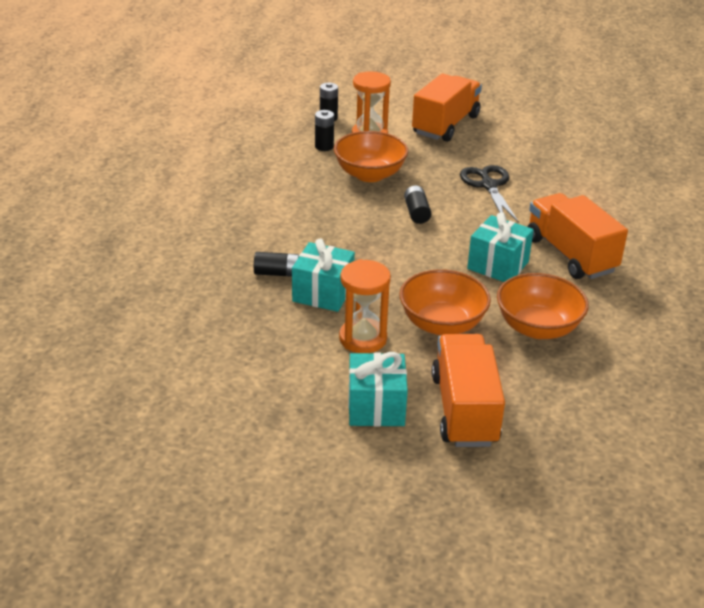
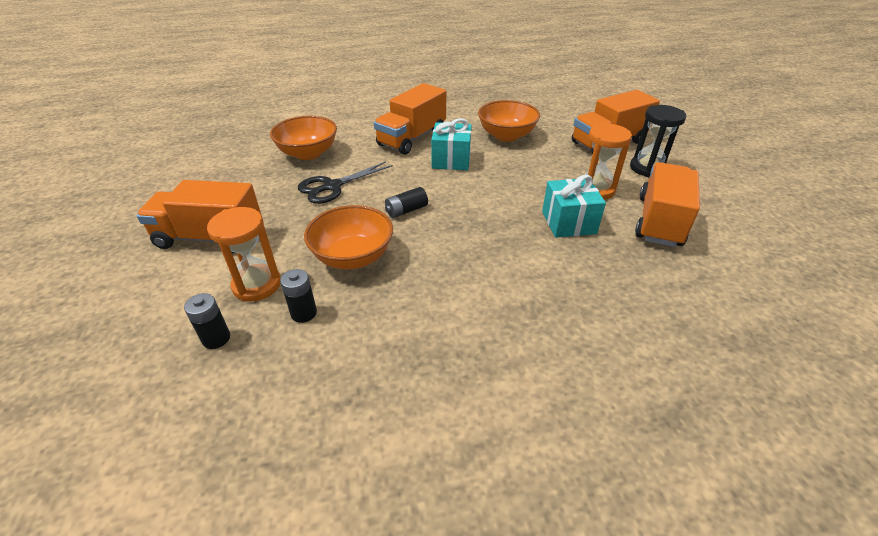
camera: 115 degrees left, 5 degrees up
(275, 352) = (659, 221): none -> orange truck
(277, 273) = (571, 256): black battery -> none
(376, 407) = (647, 168): turquoise gift -> black hourglass
(442, 324) = (542, 165): orange bowl -> orange bowl (308, 153)

